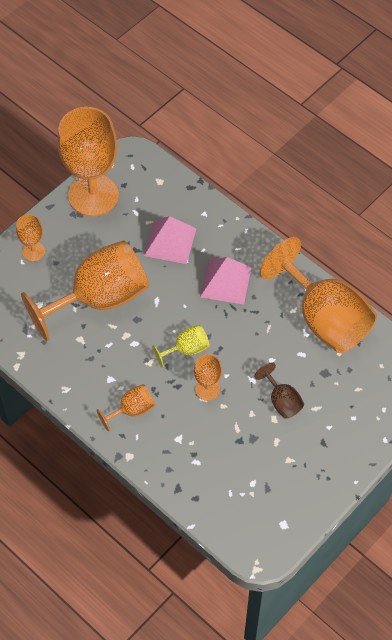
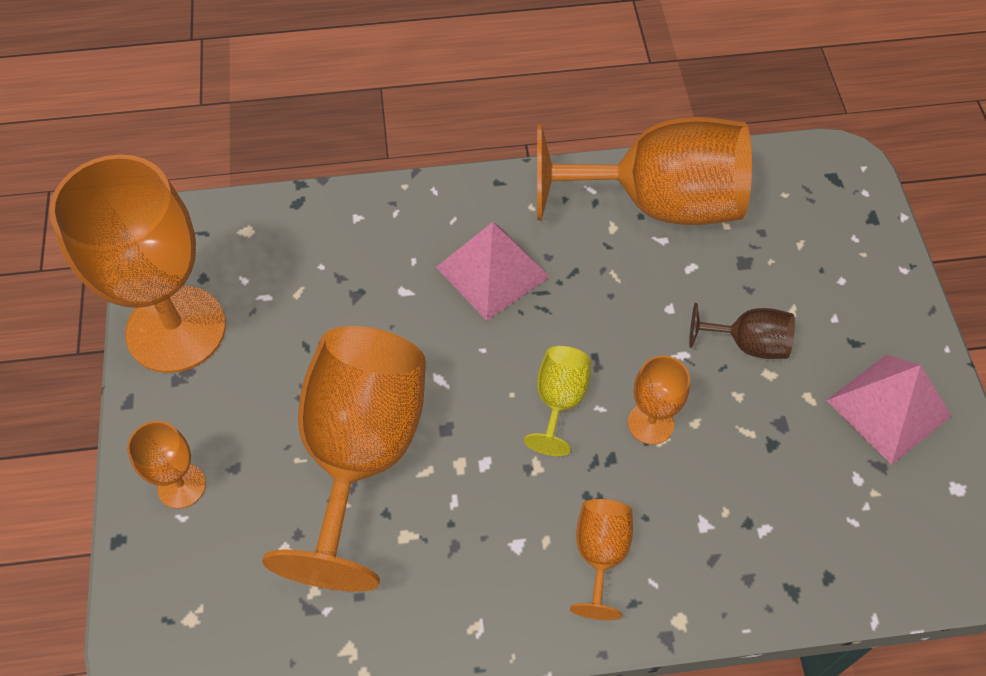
camera: 50 degrees left, 0 degrees up
(170, 242) = (359, 290): pink pyramid -> pink pyramid (889, 408)

